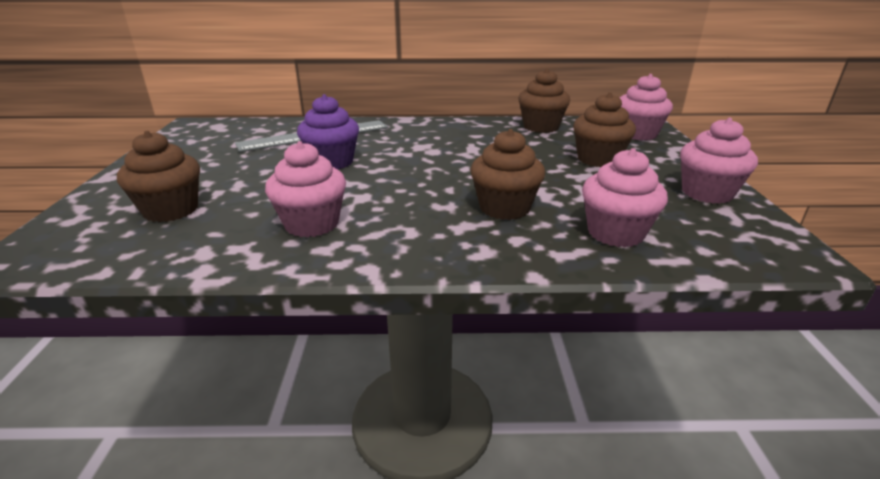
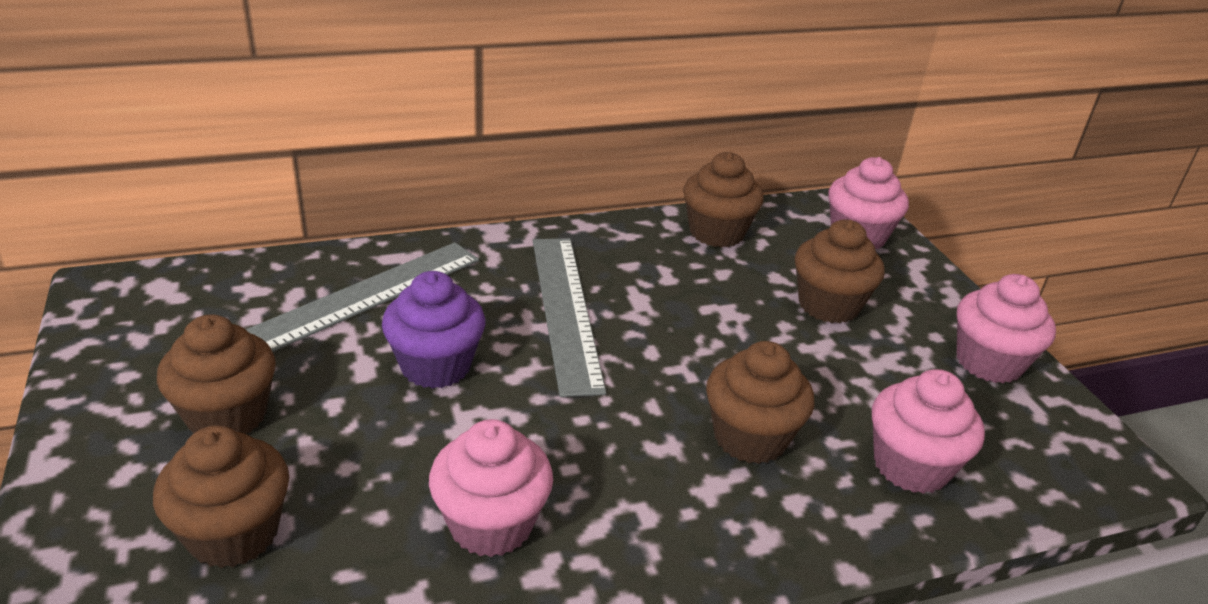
camera: 20 degrees left, 5 degrees up
(208, 169) = (227, 415): none -> brown cupcake
(424, 148) = (566, 310): none -> grey ruler

